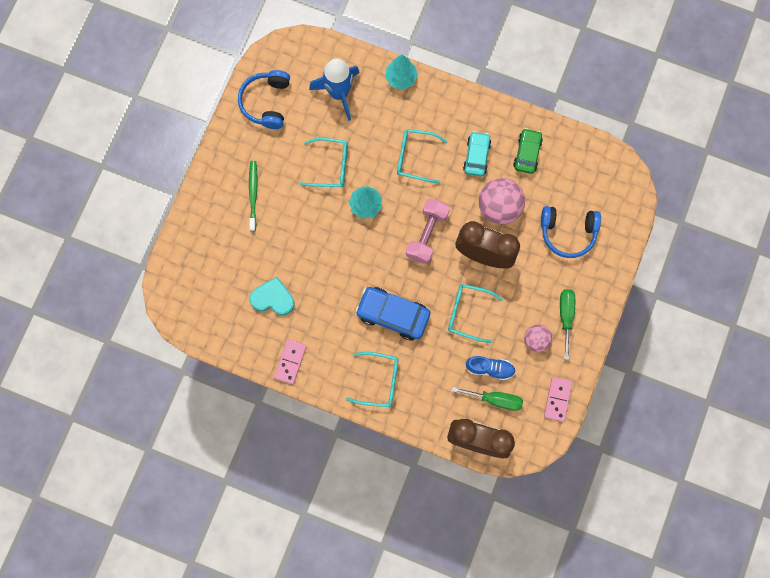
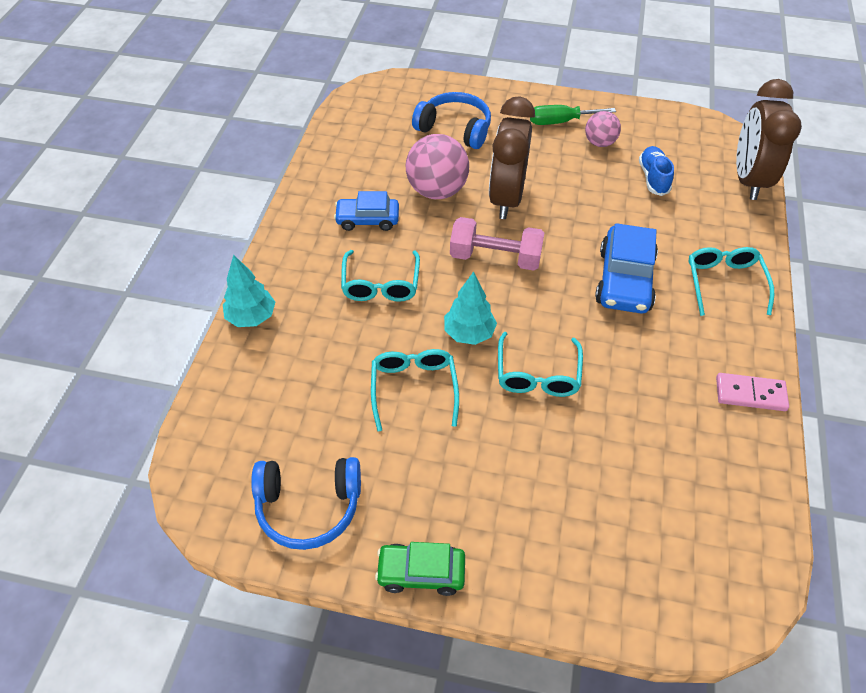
camera: 100 degrees left, 25 degrees down
(253, 194) = (489, 497): green toothbrush -> none
(273, 298) = (661, 435): turquoise heart -> none
(339, 93) = (283, 395): blue rocket -> none
(468, 313) = (590, 204): turquoise glasses -> turquoise glasses (537, 374)
(476, 156) = (367, 219): turquoise car -> blue car
(495, 399) = (689, 169): green screwdriver -> none
(527, 153) = (355, 172): green car -> green car (421, 572)
(557, 399) = (662, 120): pink domino -> none
(568, 233) = (455, 129): blue headphones -> blue headphones turned 60 degrees counterclockwise

